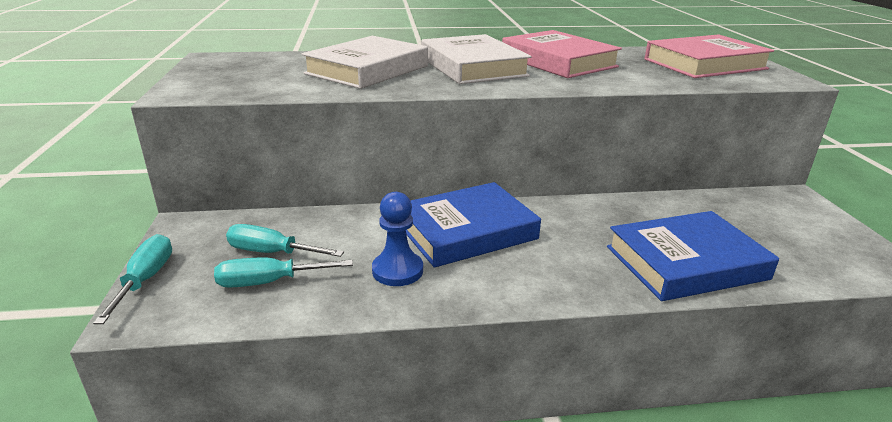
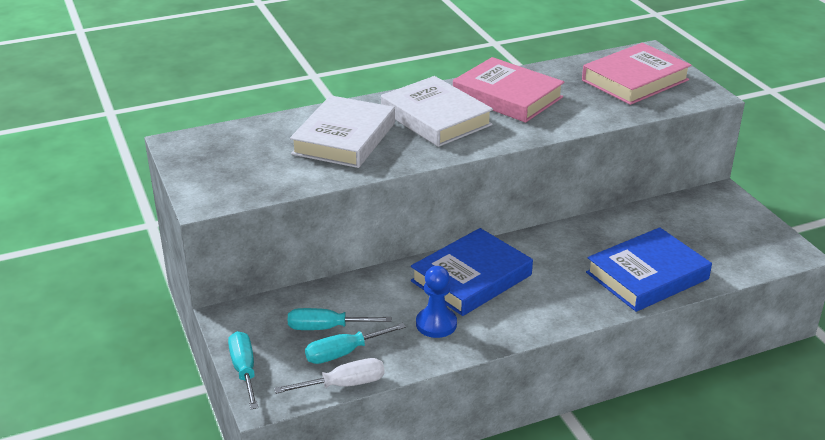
camera: 15 degrees left, 5 degrees up
(239, 319) = (344, 385): none -> white screwdriver

